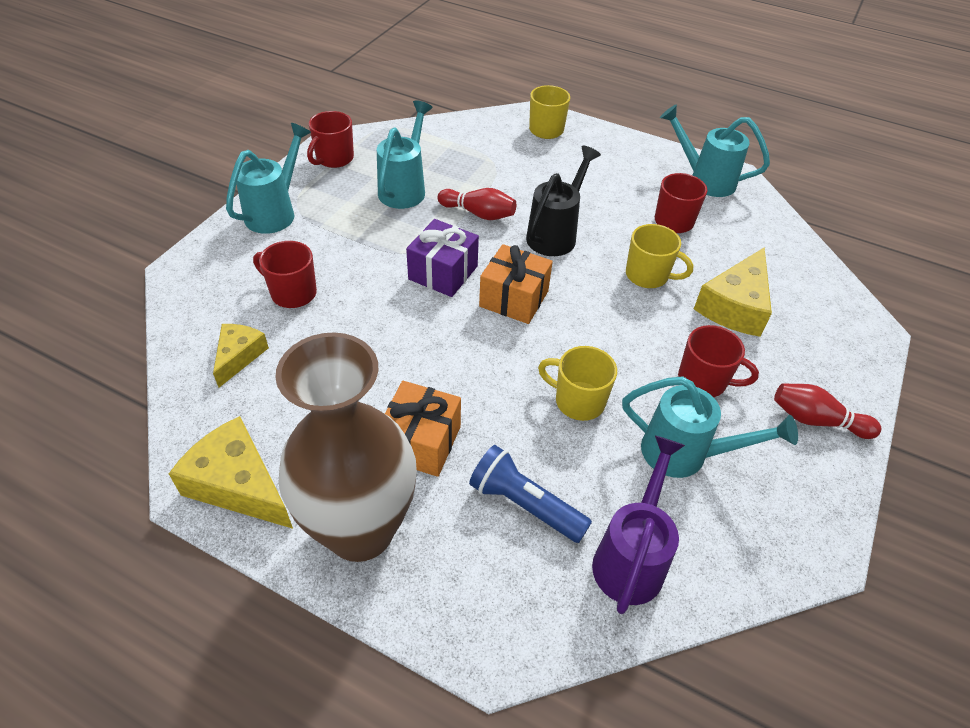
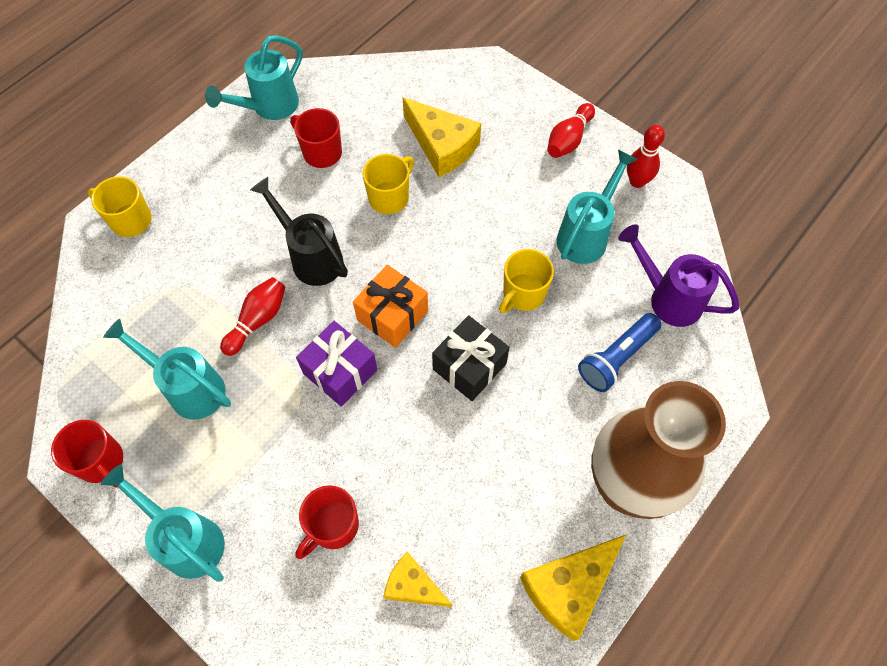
camera: 75 degrees left, 15 degrees up
(421, 442) = (546, 426): orange gift -> none
(474, 366) = (469, 366): none -> black gift
(703, 381) = (518, 198): red mug -> none
(796, 504) = (637, 181): none -> red bowling pin

